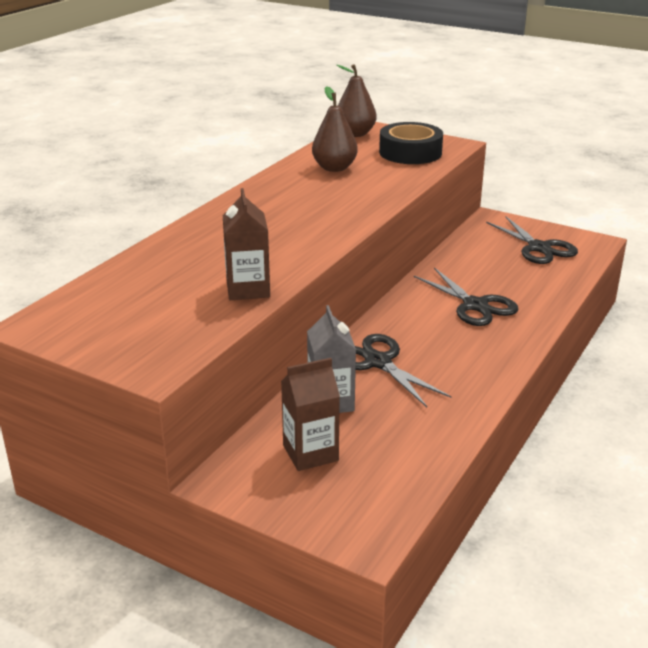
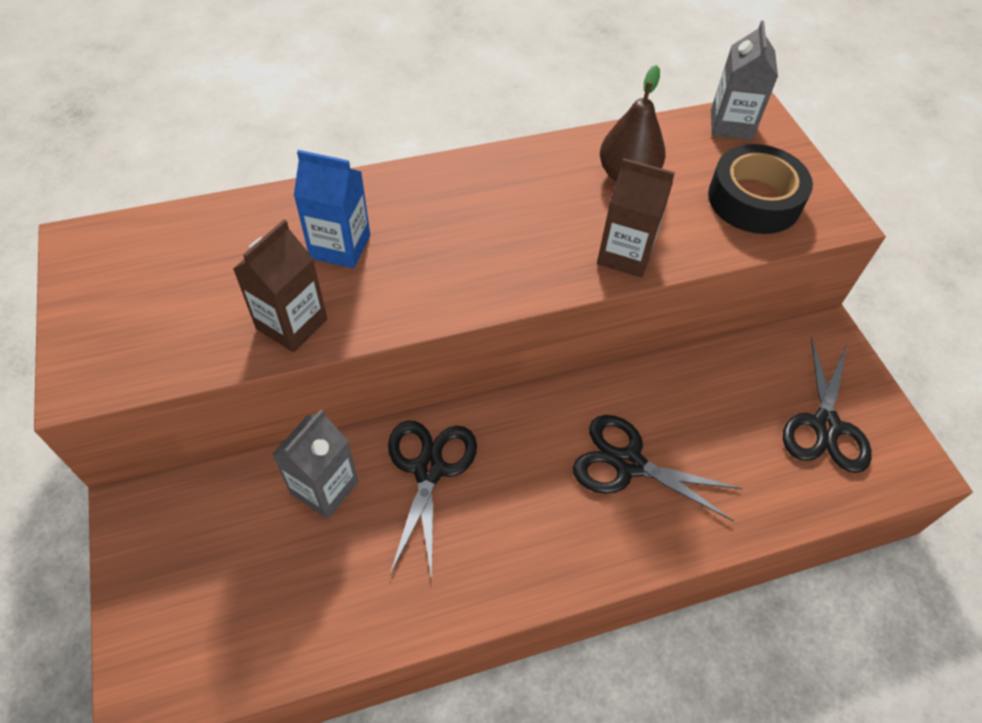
camera: 40 degrees right, 25 degrees up
(221, 253) = (340, 247): none -> blue carton
(310, 453) = (231, 540): brown carton -> brown carton (625, 255)
(355, 134) = (731, 125): brown pear -> grey carton
(475, 305) = (628, 464): black scissors -> black scissors turned 105 degrees clockwise

